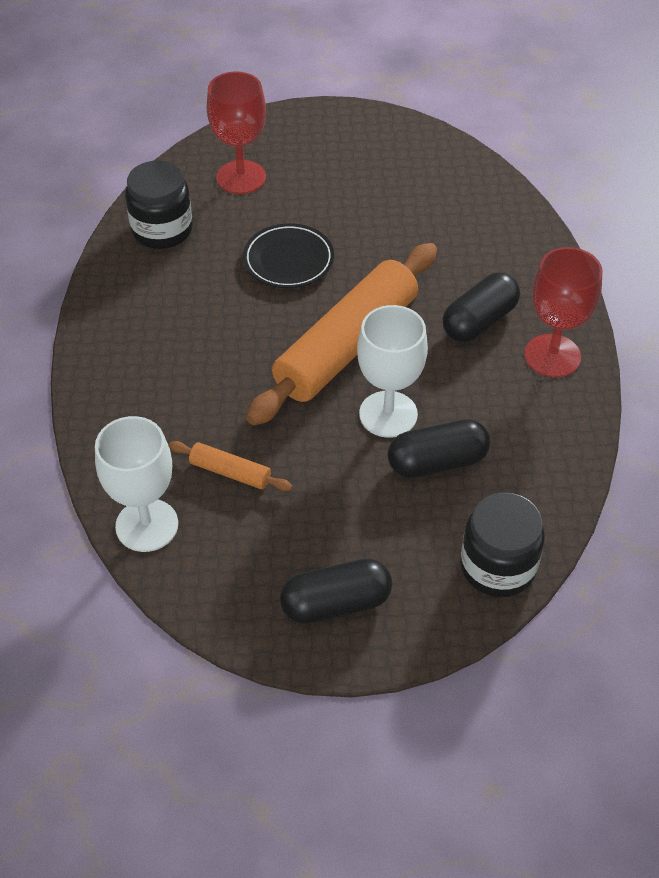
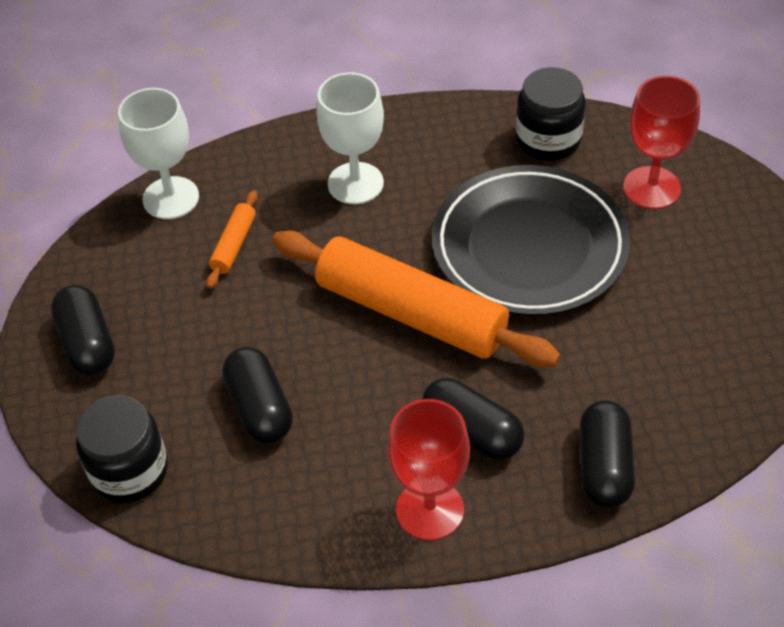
camera: 85 degrees right, 0 degrees up
(288, 260) = (529, 247): black plate -> black plate, size x1.92
(388, 414) = (320, 359): white goblet -> white goblet (355, 183)
(519, 251) = (604, 466): none -> black capsule

